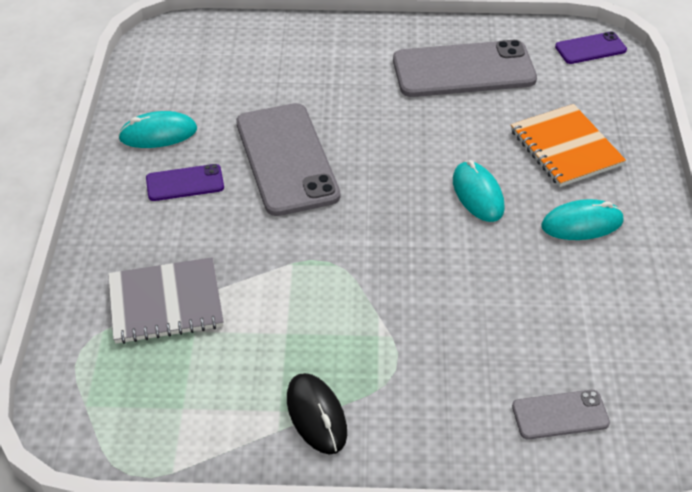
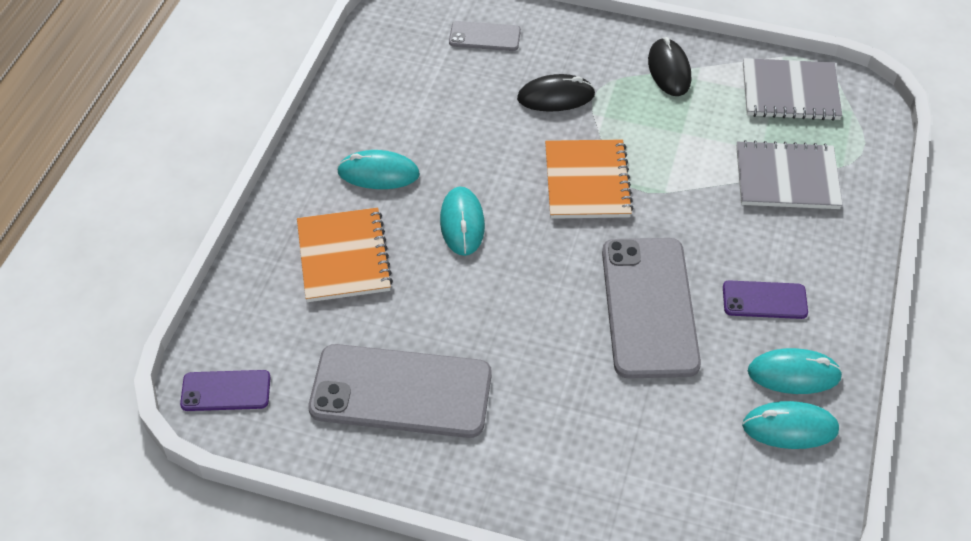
camera: 165 degrees left, 5 degrees up
(161, 100) = (790, 428): none -> turquoise mouse
(162, 416) = (790, 92): none -> grey notebook
(374, 257) = (587, 181): none -> orange notebook
(440, 348) = (556, 97): none -> black mouse

